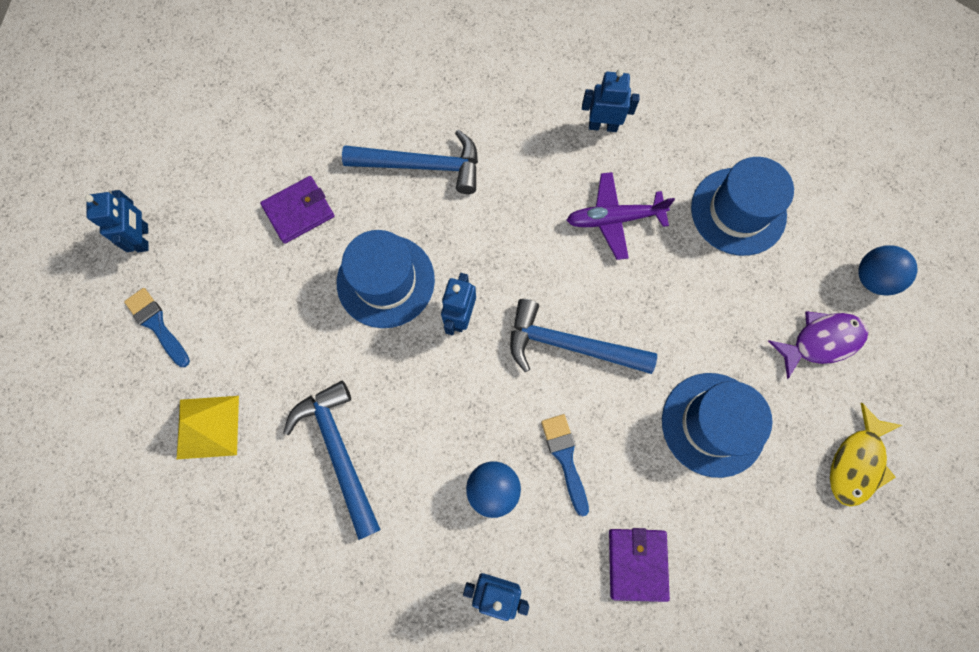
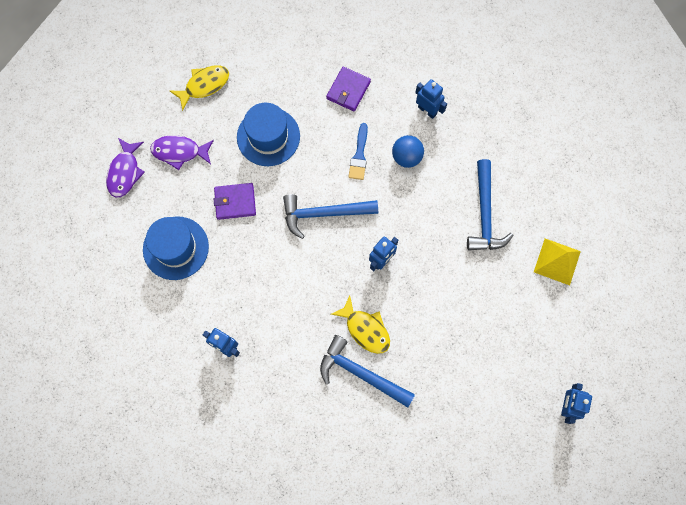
camera: 155 degrees left, 0 degrees up
(157, 325) = (572, 339): blue brush -> none
(299, 211) = (456, 377): purple wallet -> purple wallet (235, 202)
(385, 281) = (418, 303): blue hat -> none
(441, 219) = (365, 329): none -> yellow fish
(570, 345) = (324, 214): blue hammer -> blue hammer turned 135 degrees clockwise
(614, 219) = (255, 278): purple plane -> none
(872, 278) = (125, 172): blue ball -> purple fish

